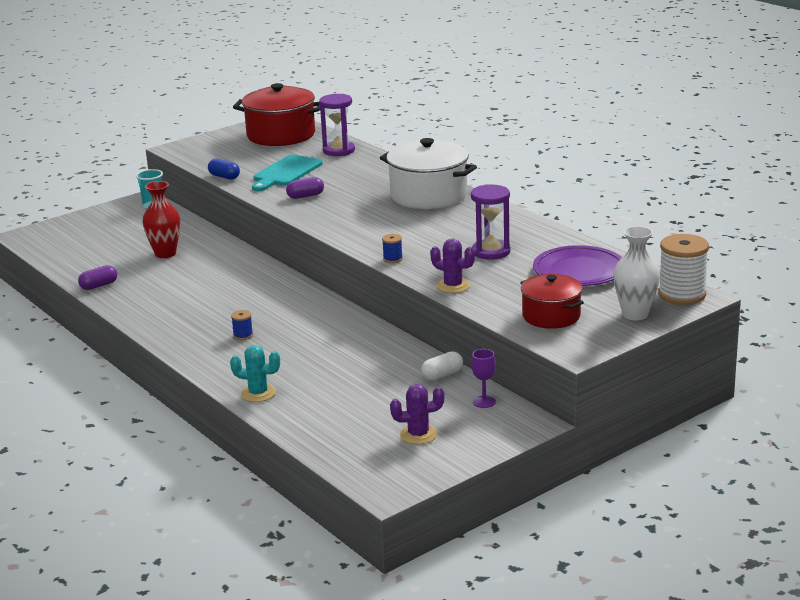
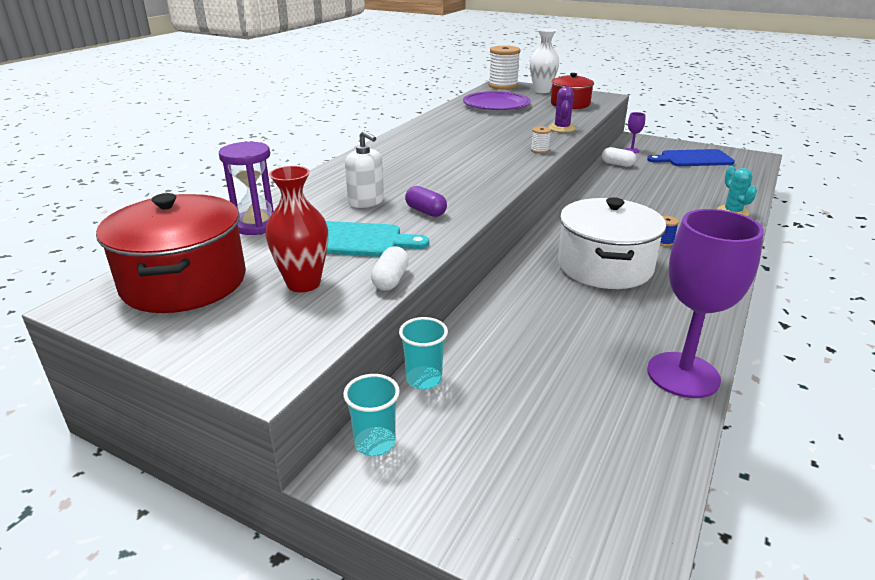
camera: 115 degrees left, 5 degrees up
(99, 286) = (683, 375): purple capsule -> purple goblet
(165, 254) = (543, 354): red vase -> red vase (303, 284)
(184, 221) = (424, 379): none -> turquoise cup
(224, 177) = (390, 280): blue capsule -> white capsule
(344, 181) = (366, 202): none -> white soap dispenser
(392, 259) = (539, 150): blue spool -> white spool
(418, 435) = (693, 159): purple cactus -> blue cutting board
(428, 195) = (386, 160): white pot -> white pot (605, 266)
(491, 252) = (490, 126): purple hourglass -> none

